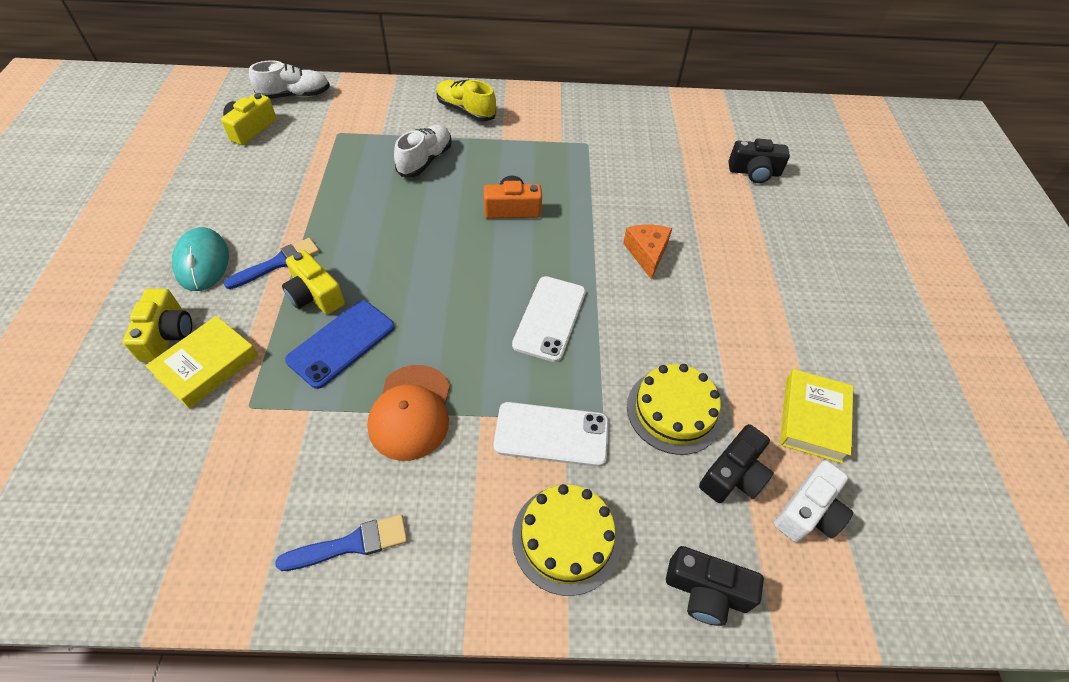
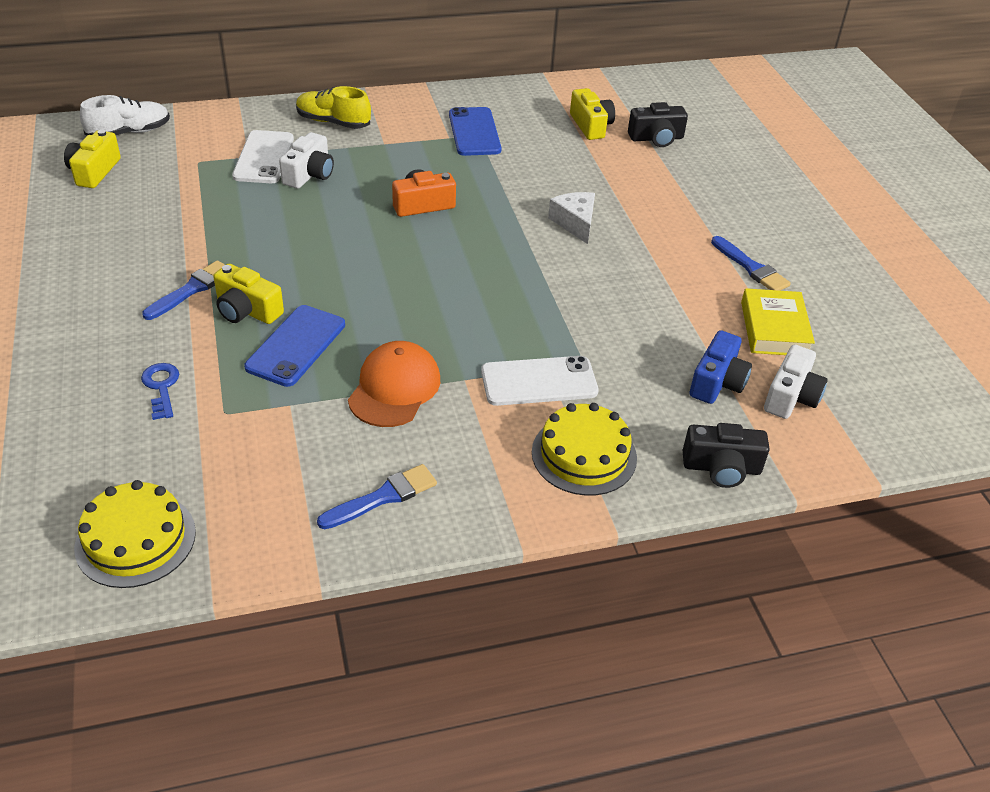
camera: 15 degrees left, 10 degrees down
(167, 335) = (102, 369): yellow camera -> yellow camera (591, 126)
(202, 262) = (106, 301): turquoise mouse -> none
(207, 366) = (161, 387): yellow book -> blue key
(411, 412) = (394, 388): orange cap -> orange cap turned 150 degrees counterclockwise
(425, 160) = (309, 174): white shoe -> white camera
(549, 318) = (500, 291): white phone -> white phone (263, 157)
(586, 139) = (474, 132): none -> blue phone
(647, 253) = (575, 223): orange cheese -> white cheese
(674, 411) = (647, 344): yellow cake -> yellow cake (135, 539)
(733, 475) = (717, 382): black camera -> blue camera
(808, 338) = (751, 268): none -> blue brush

